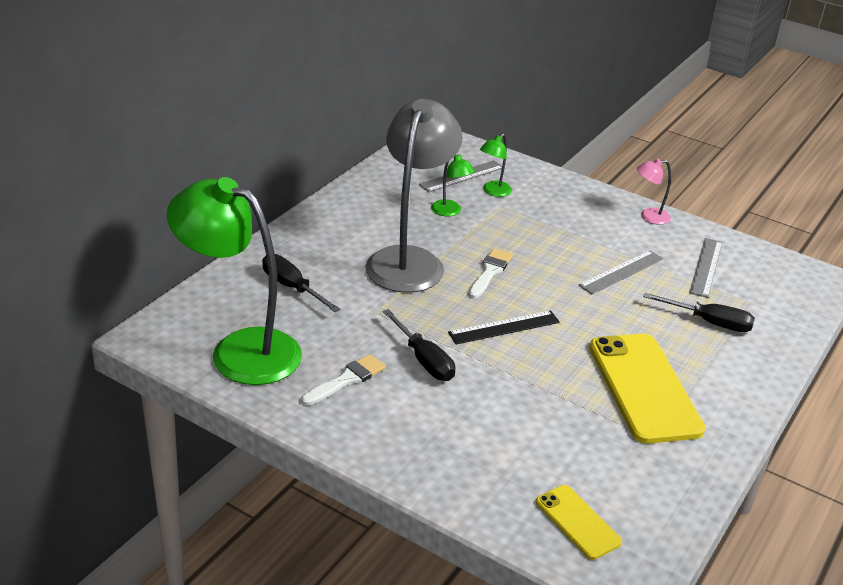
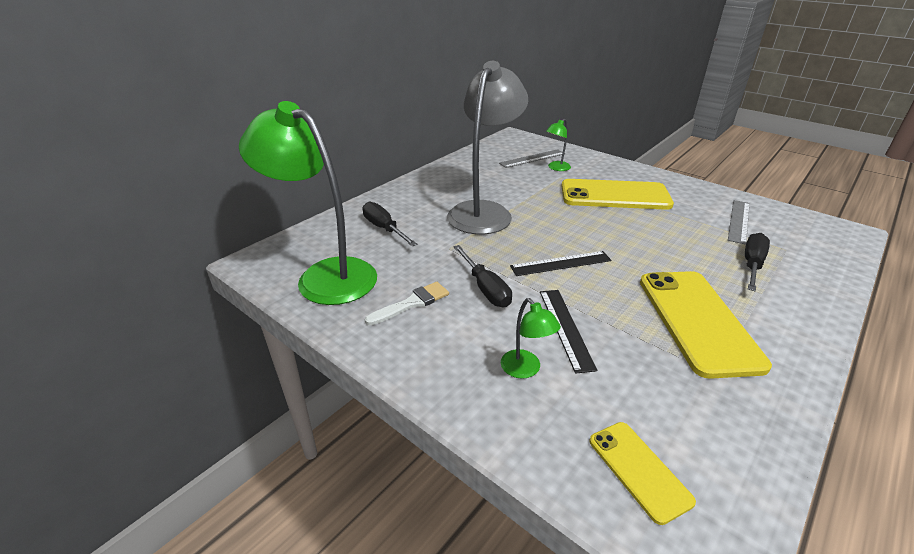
camera: 10 degrees right, 0 degrees up
(450, 212) = (521, 180): green lamp -> green lamp (525, 370)
(490, 272) = (550, 221): white brush -> none
(511, 400) = (565, 328): none -> black ruler
(566, 233) = (615, 195): none -> yellow phone
(621, 272) = (664, 223): grey ruler -> none
(649, 217) = (683, 185): pink lamp -> none
(709, 322) = (752, 264): black screwdriver -> black screwdriver turned 90 degrees counterclockwise

